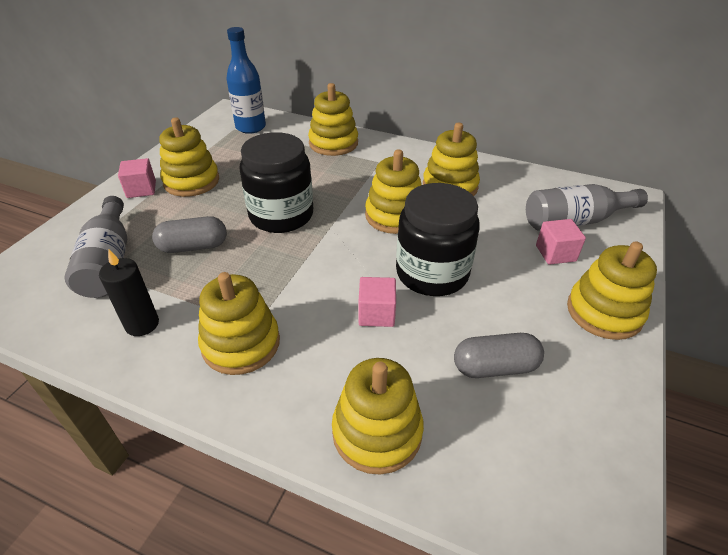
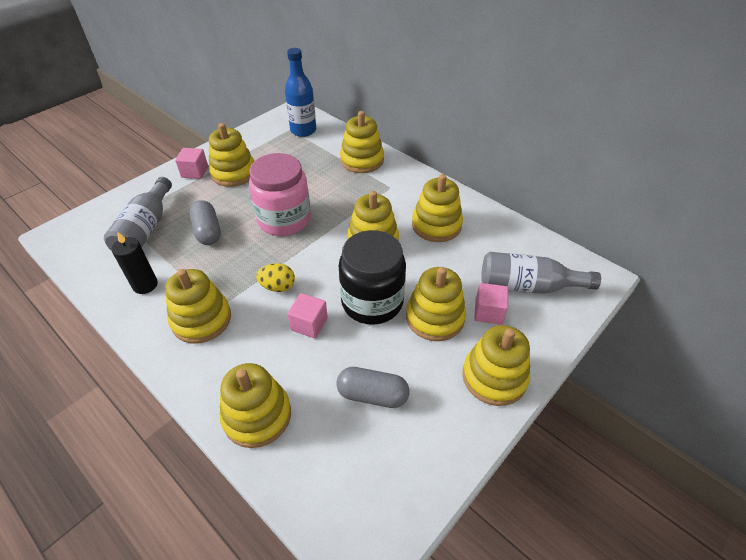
camera: 20 degrees right, 5 degrees up
(193, 247) = (207, 231): grey capsule -> grey capsule turned 60 degrees clockwise
(281, 215) = (284, 219): black jar -> pink jar
(315, 284) = (278, 286): none -> yellow egg
(507, 272) = (435, 317): none -> yellow stacking toy

